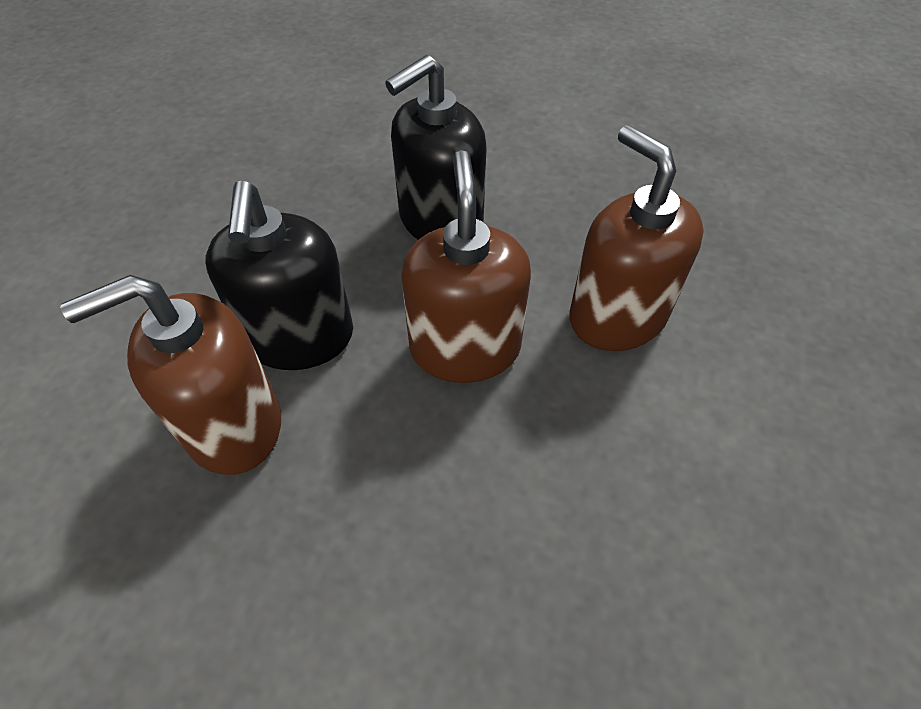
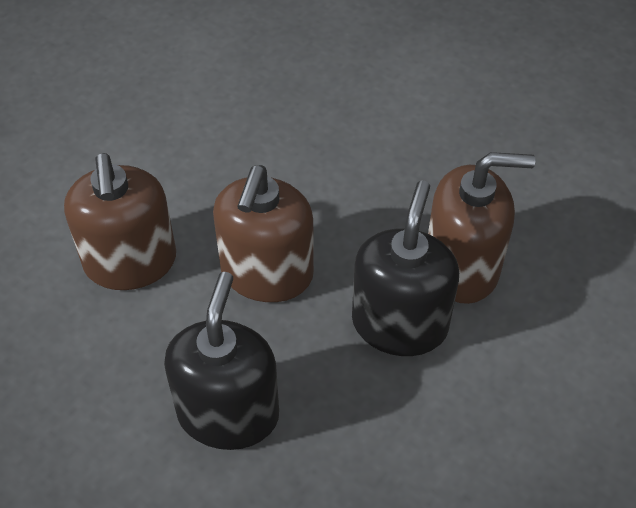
camera: 160 degrees left, 0 degrees up
(440, 221) = (228, 413): black soap dispenser -> black soap dispenser turned 60 degrees counterclockwise

